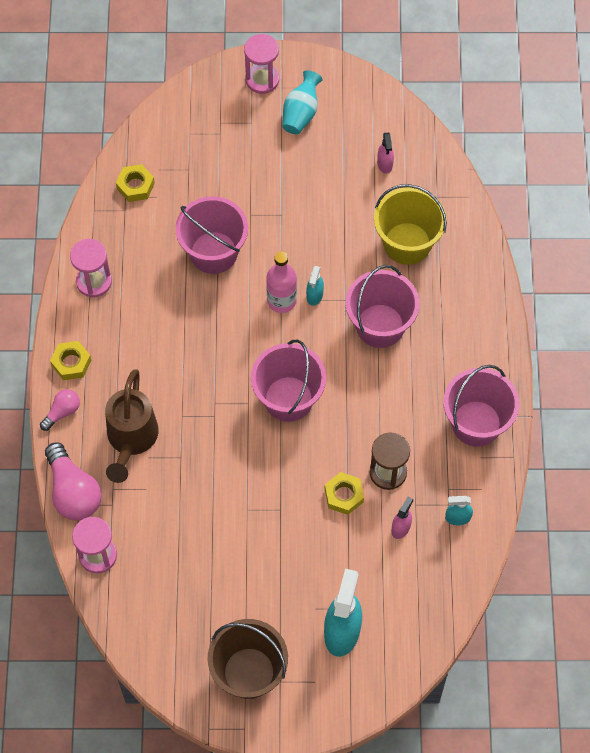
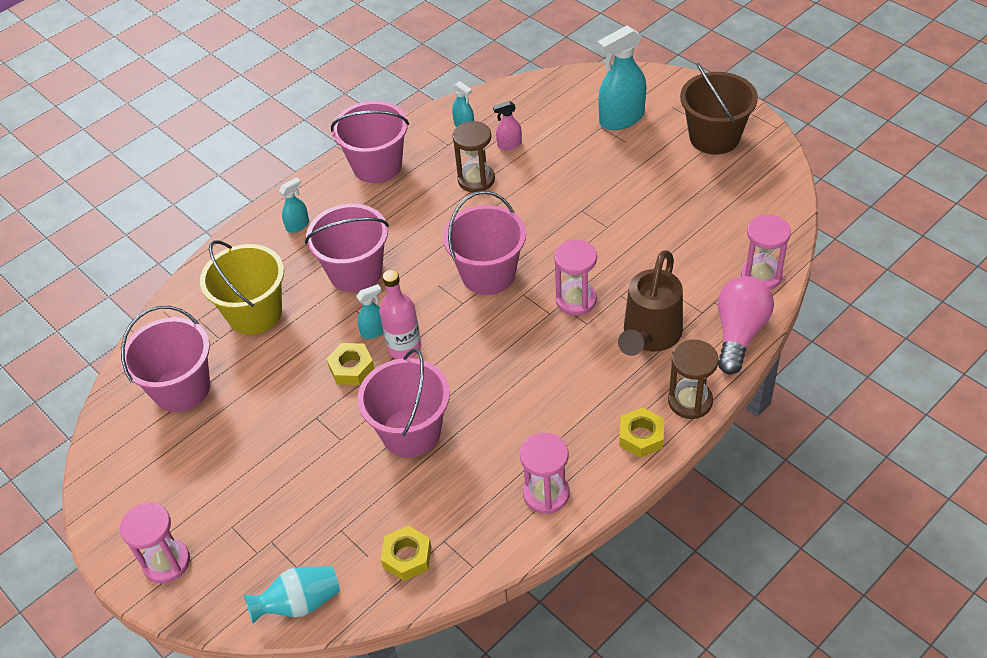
camera: 130 degrees left, 15 degrees down
(62, 412) = (690, 401): pink light bulb -> brown hourglass
(131, 440) = (649, 336): brown watering can -> brown watering can turned 150 degrees clockwise
(207, 428) = (576, 300): none -> pink hourglass
(301, 113) = (181, 495): turquoise vase -> turquoise vase (299, 603)
(344, 495) = (525, 187): yellow nut -> yellow nut (351, 368)
(385, 164) = (182, 389): pink spray bottle -> pink bucket
(466, 327) = (298, 225): none -> turquoise spray bottle

